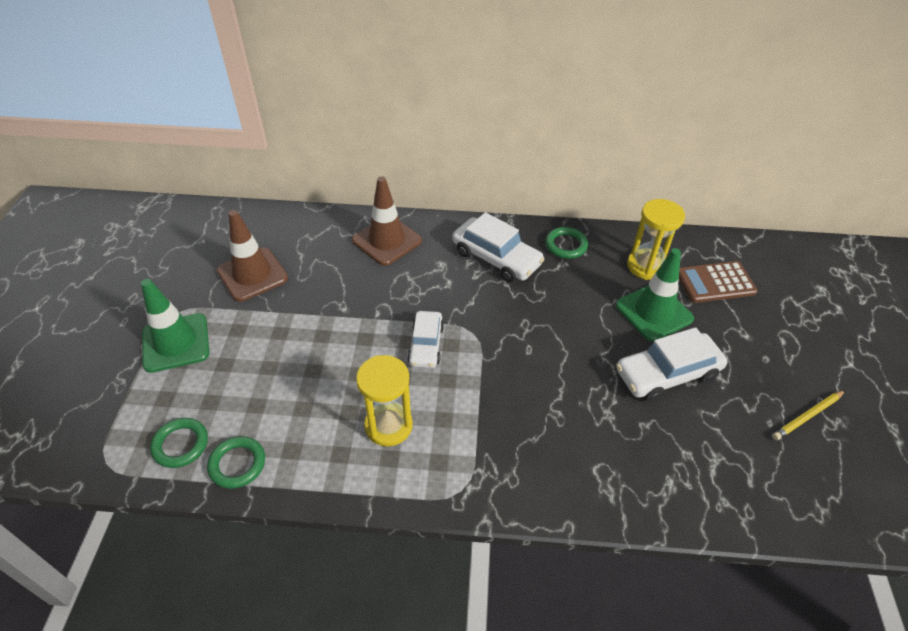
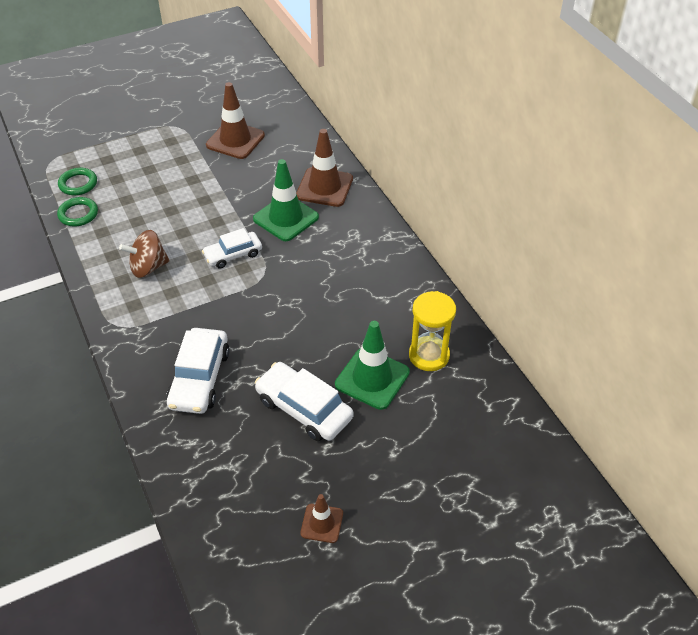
camera: 60 degrees right, 0 degrees up
(176, 343) = (152, 140): green traffic cone -> green traffic cone (286, 218)
(388, 426) = (148, 267): yellow hourglass -> brown spinning top
(496, 258) = (357, 255): white car -> white car (199, 378)
(566, 245) = (410, 292): green ring -> none
(715, 283) = (447, 413): brown calculator -> none
(807, 416) = (322, 523): yellow pencil -> brown traffic cone

